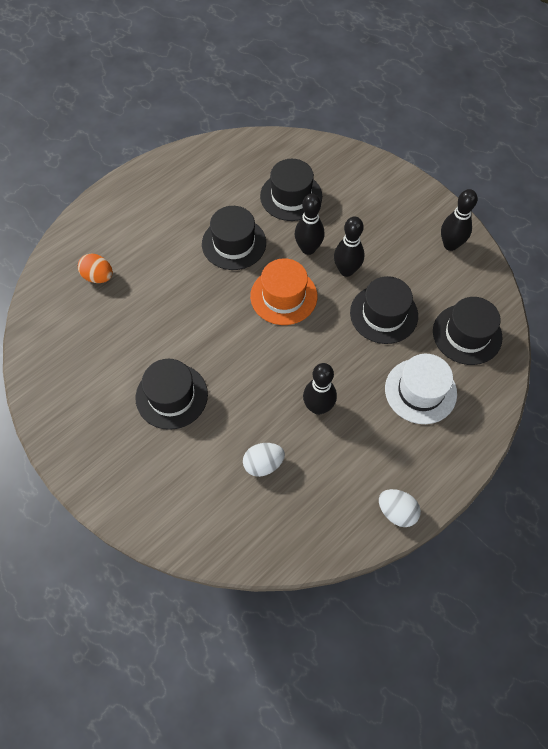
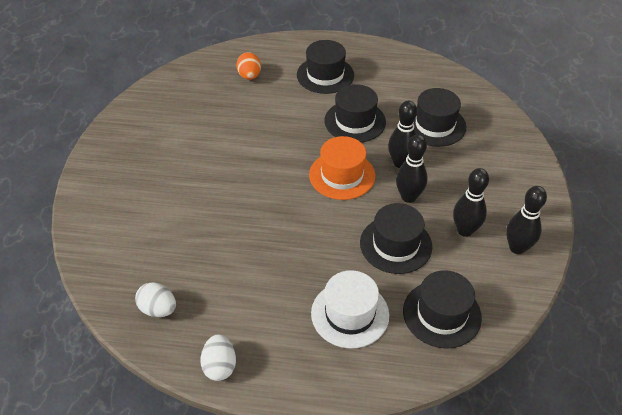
camera: 50 degrees right, 15 degrees down
(171, 396) = (194, 168): black hat -> black hat (325, 75)
(263, 464) = (186, 252): white egg -> white egg (158, 309)
(318, 407) = (266, 255): black bowling pin -> black bowling pin (465, 230)

